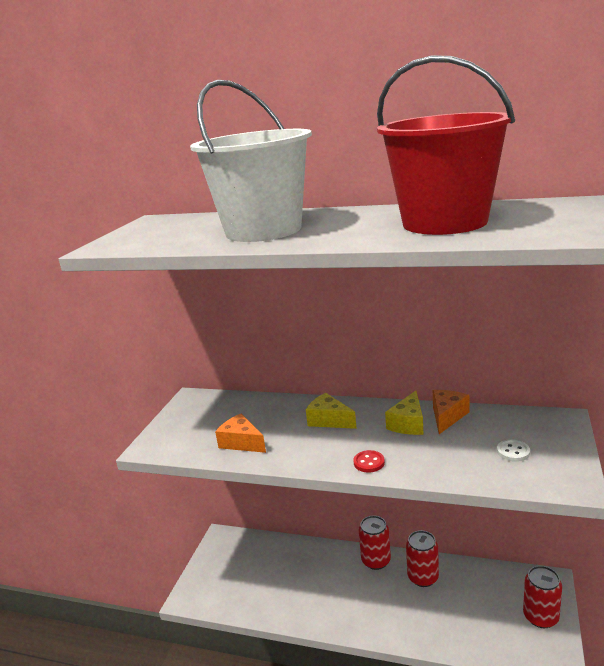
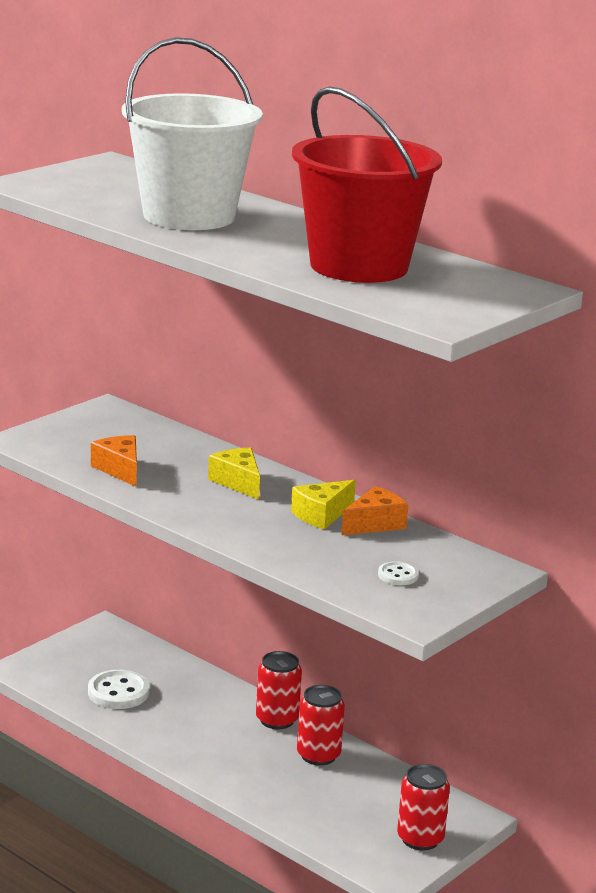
camera: 20 degrees right, 0 degrees up
(264, 587) = (118, 692): none -> white button
(369, 462) = (233, 531): red button -> none

